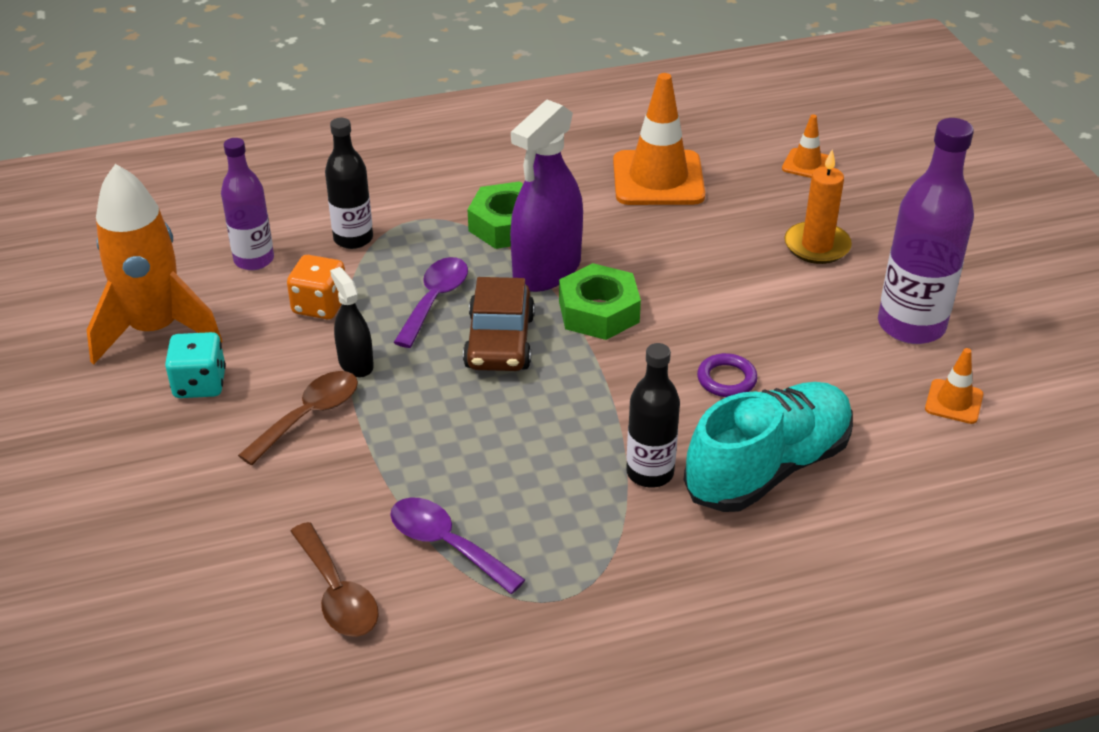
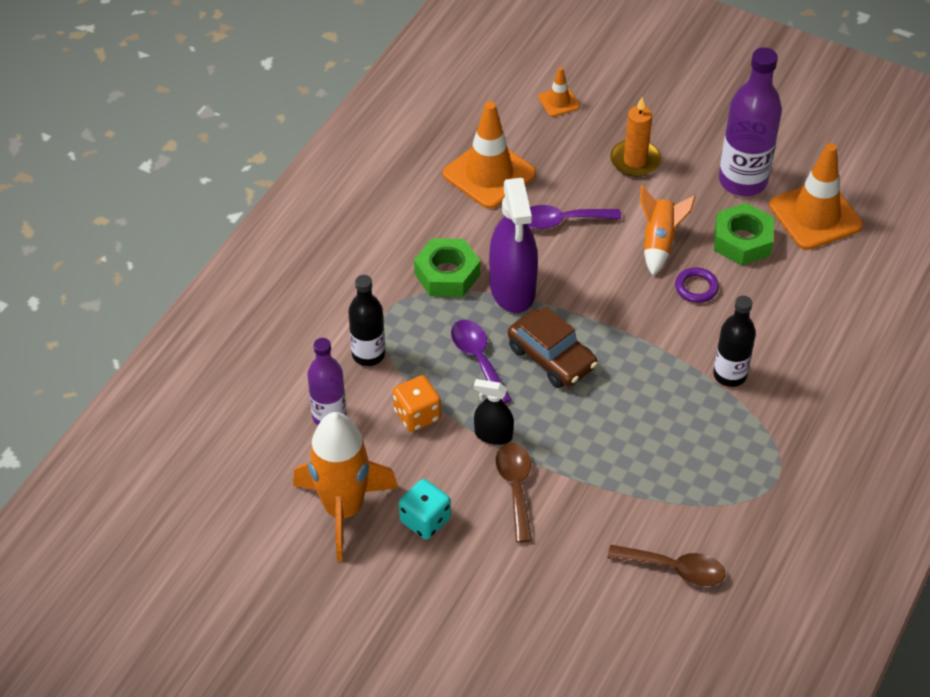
camera: 45 degrees left, 10 degrees up
(446, 544) = (688, 498): purple spoon -> purple spoon (561, 221)
(598, 312) = (578, 295): green nut -> green nut (742, 241)
(743, 321) = (659, 242): none -> orange rocket
(767, 468) = (779, 326): turquoise shoe -> none
(954, 402) = (815, 216): orange traffic cone -> orange traffic cone, size x2.05

